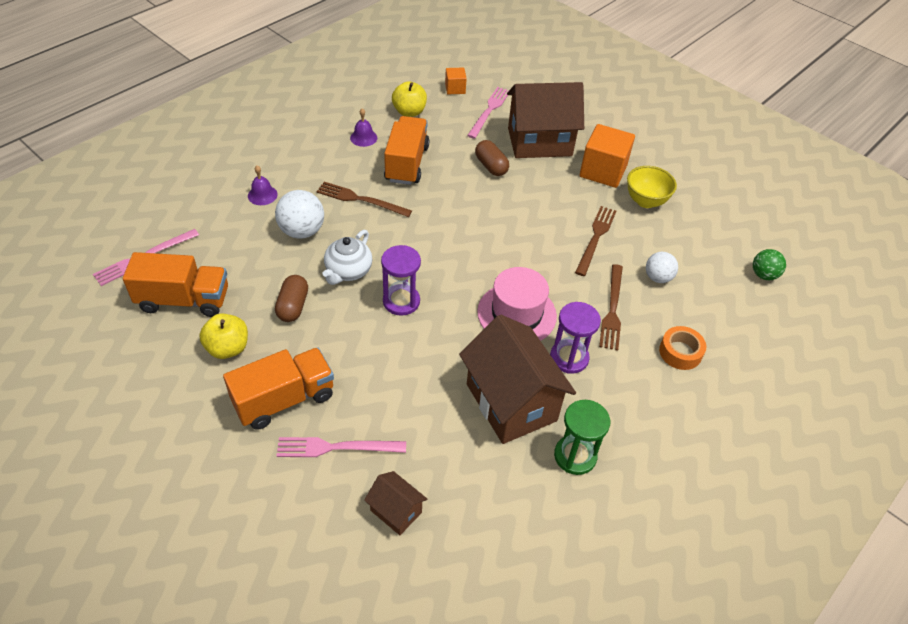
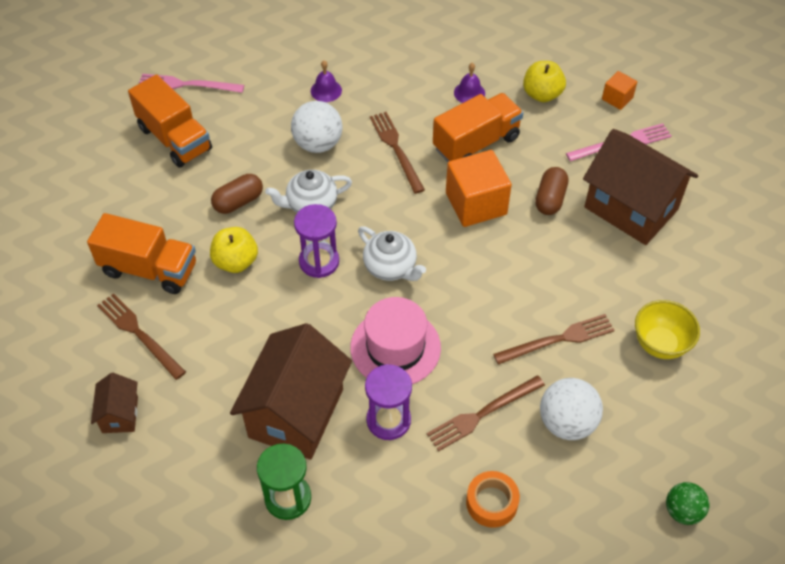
camera: 50 degrees right, 5 degrees up
(228, 348) = (160, 199): yellow apple -> yellow apple (236, 262)
(336, 447) = (139, 334): pink fork -> brown fork
(451, 270) = (390, 267): none -> white teapot
(603, 171) = (657, 282): orange cube -> orange cube (476, 203)
(658, 277) = (567, 423): white ball -> white ball, size x1.55

